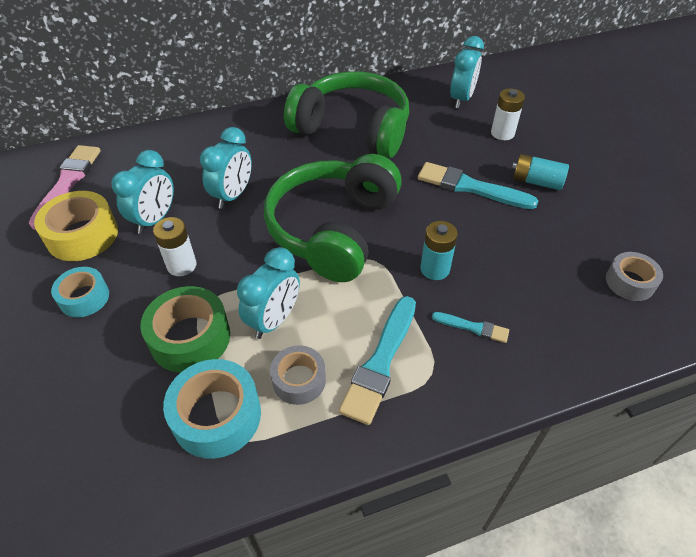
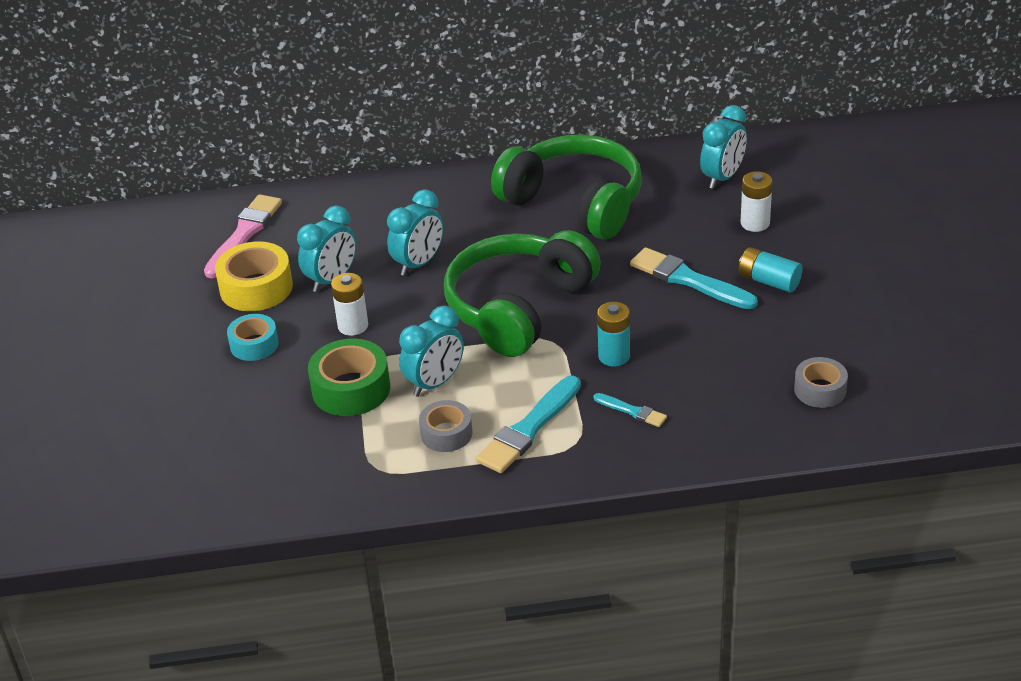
camera: 15 degrees right, 10 degrees down
(217, 416) = (365, 451): turquoise tape -> none

